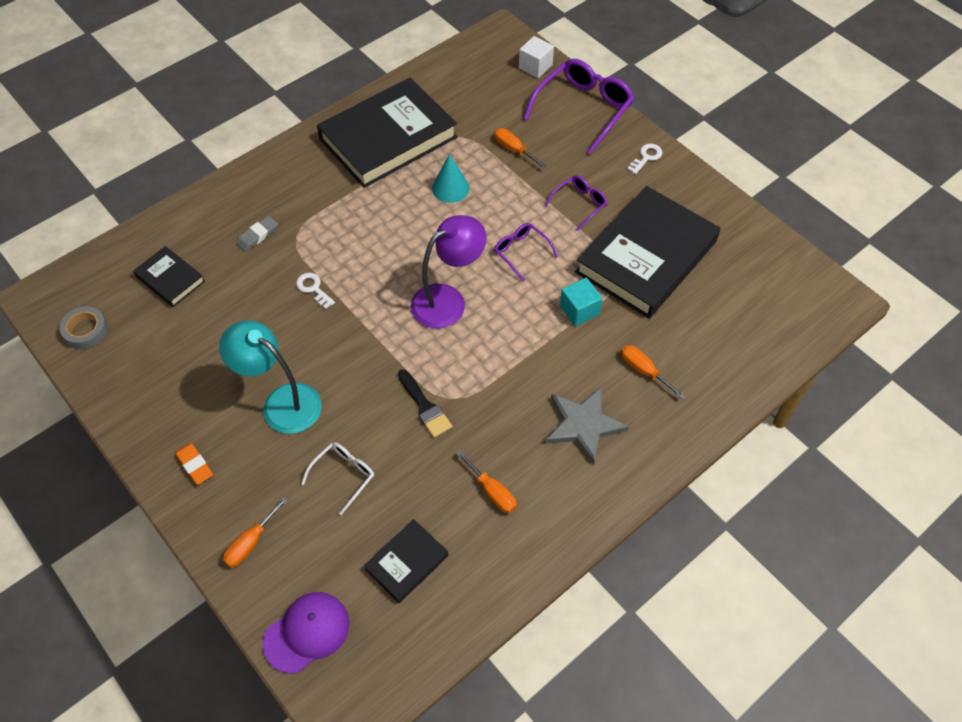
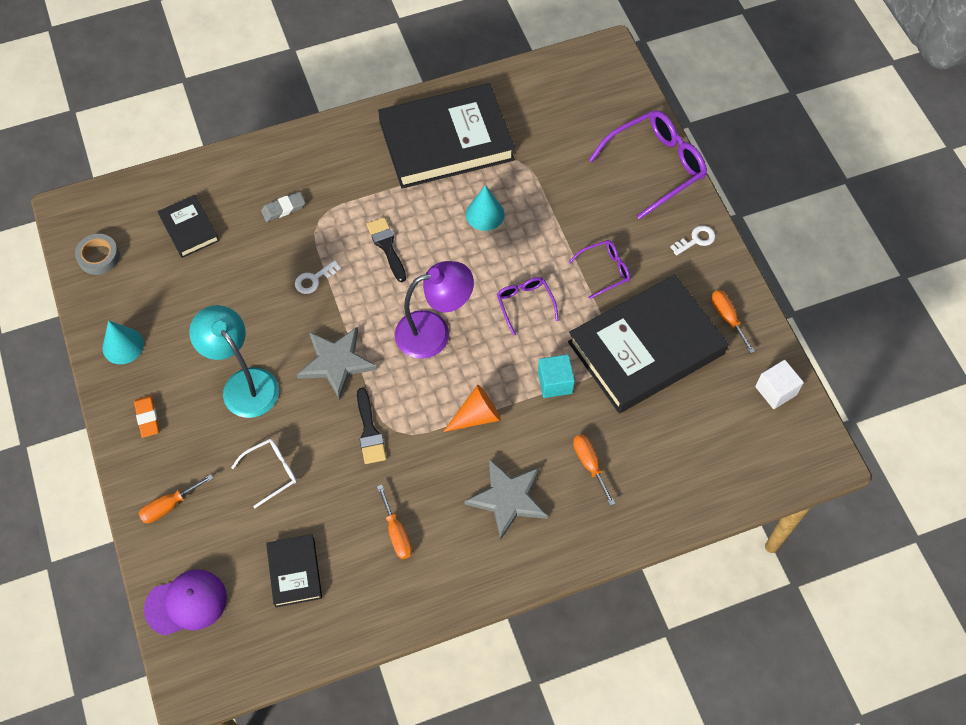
camera: 20 degrees right, 5 degrees up
(142, 405) = (123, 345): none -> turquoise cone
(313, 288) = (314, 279): white key -> white key turned 105 degrees counterclockwise
(366, 355) = (336, 362): none -> grey star
(371, 240) = (386, 246): none -> black brush
(407, 562) = (295, 572): black book -> black book turned 75 degrees counterclockwise
(514, 149) = (565, 191): orange screwdriver -> orange screwdriver (727, 318)
(520, 361) = (476, 416): none -> orange cone
(535, 67) = (627, 103): white cube -> white cube (775, 391)

